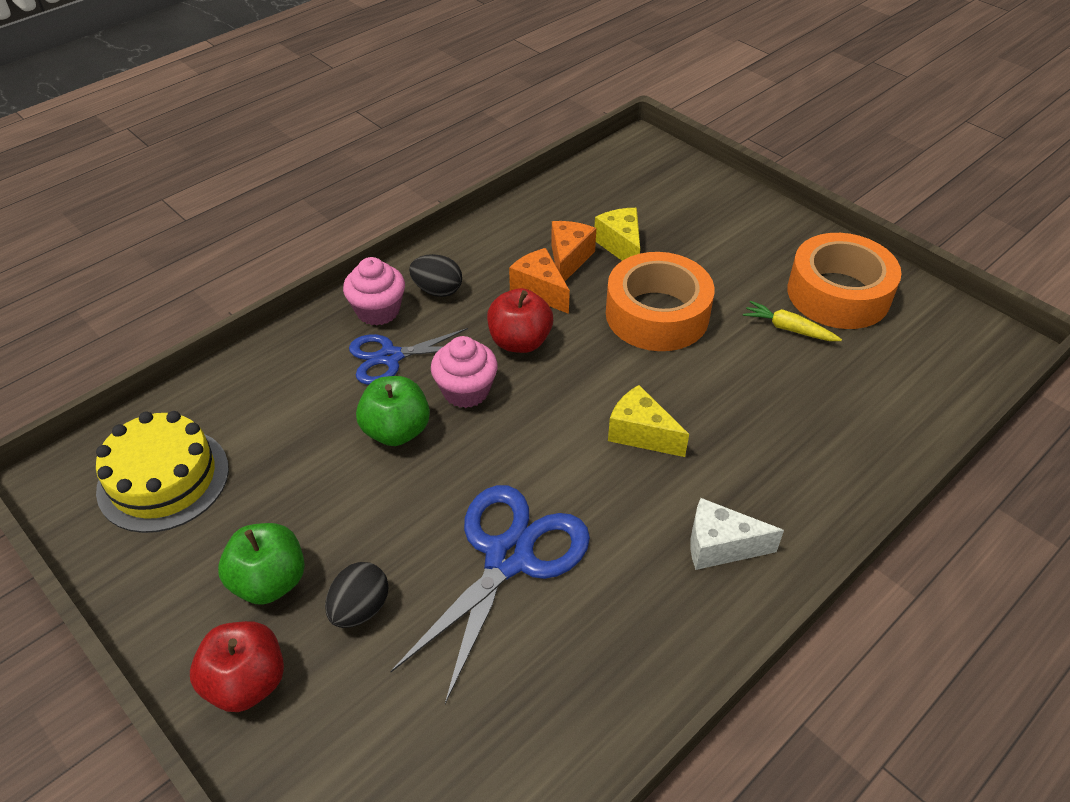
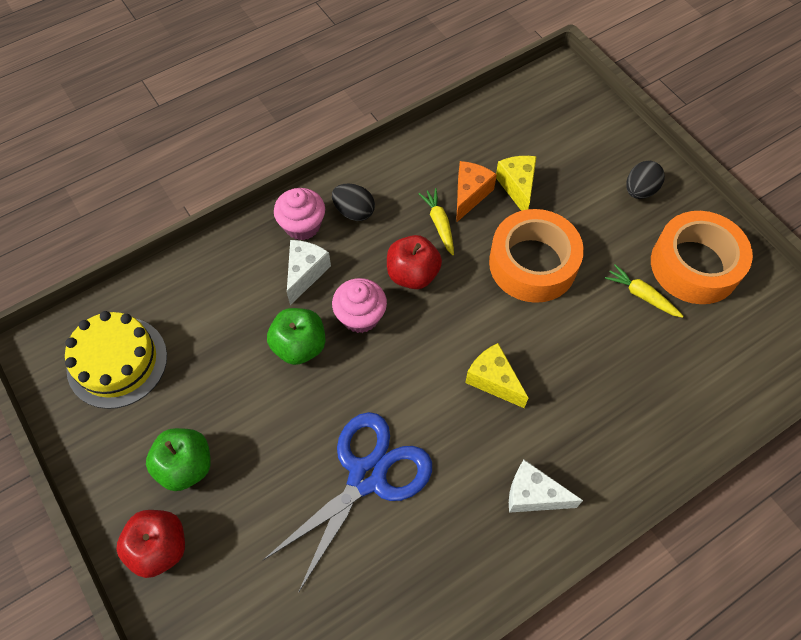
camera: 10 degrees right, 15 degrees up
(360, 609) = (249, 501): black egg -> black egg (640, 190)
(390, 357) = (305, 273): blue scissors -> white cheese
(540, 290) = (439, 224): orange cheese -> yellow carrot

